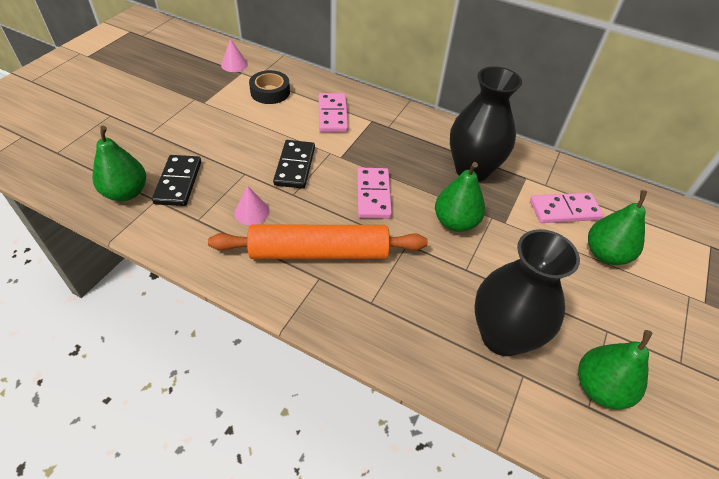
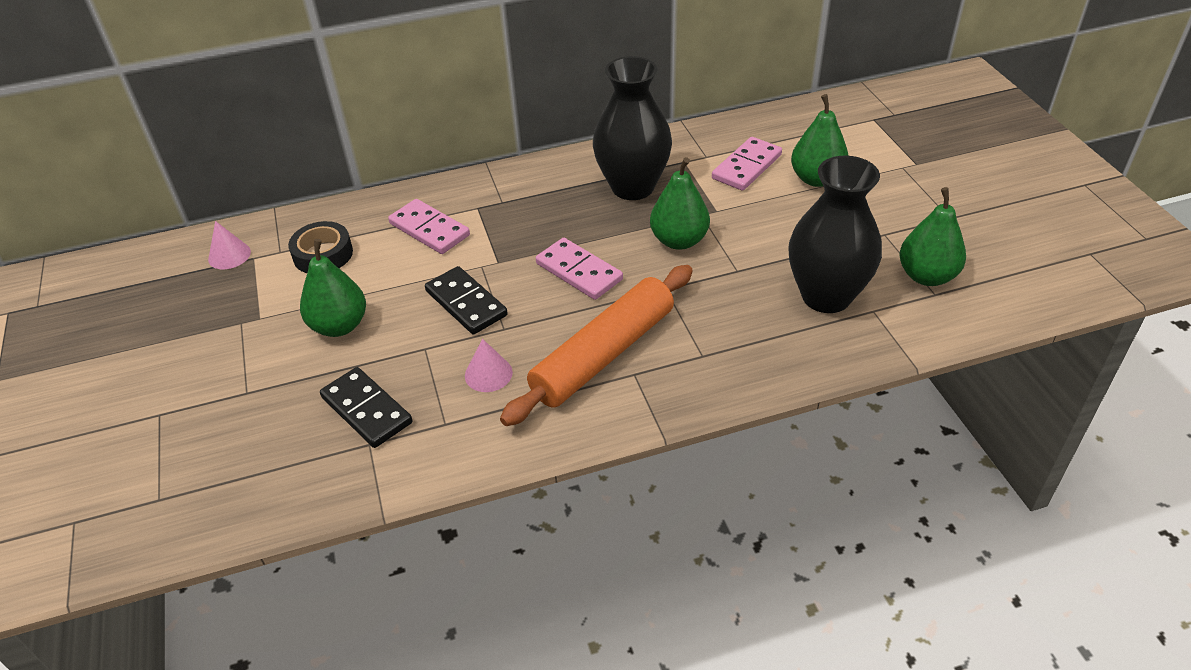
camera: 40 degrees left, 5 degrees down
(126, 193) = (323, 464): green pear -> green pear (339, 326)

